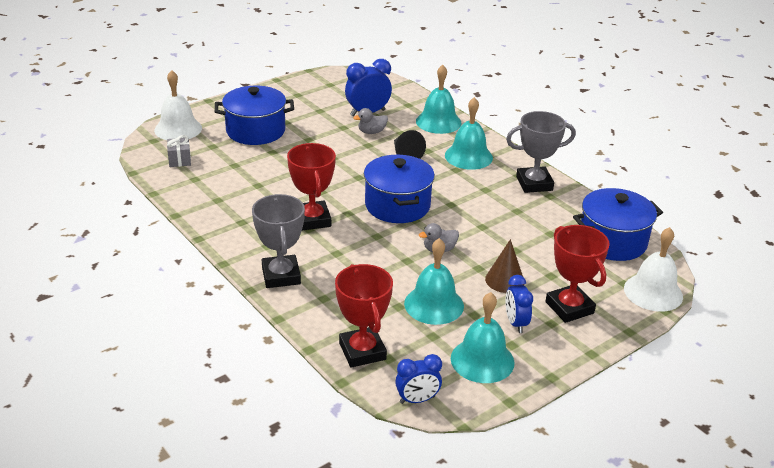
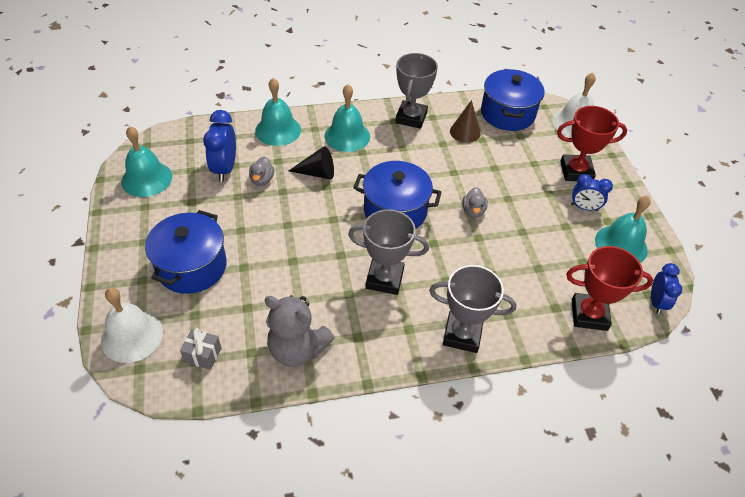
camera: 65 degrees left, 15 degrees up
(210, 197) = (297, 349): none -> grey teddy bear
(312, 220) = (384, 279): red trophy -> grey trophy
(434, 304) = (544, 245): turquoise bell -> turquoise bell (146, 179)
(504, 280) = (530, 190): brown cone -> brown cone (465, 132)

